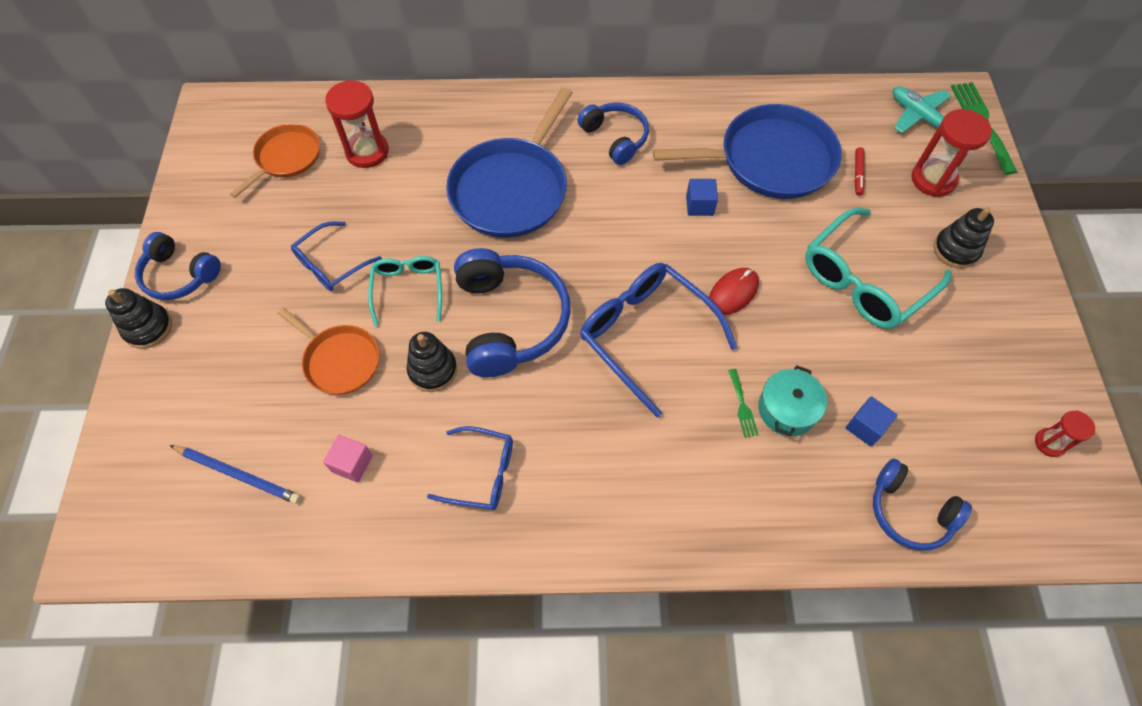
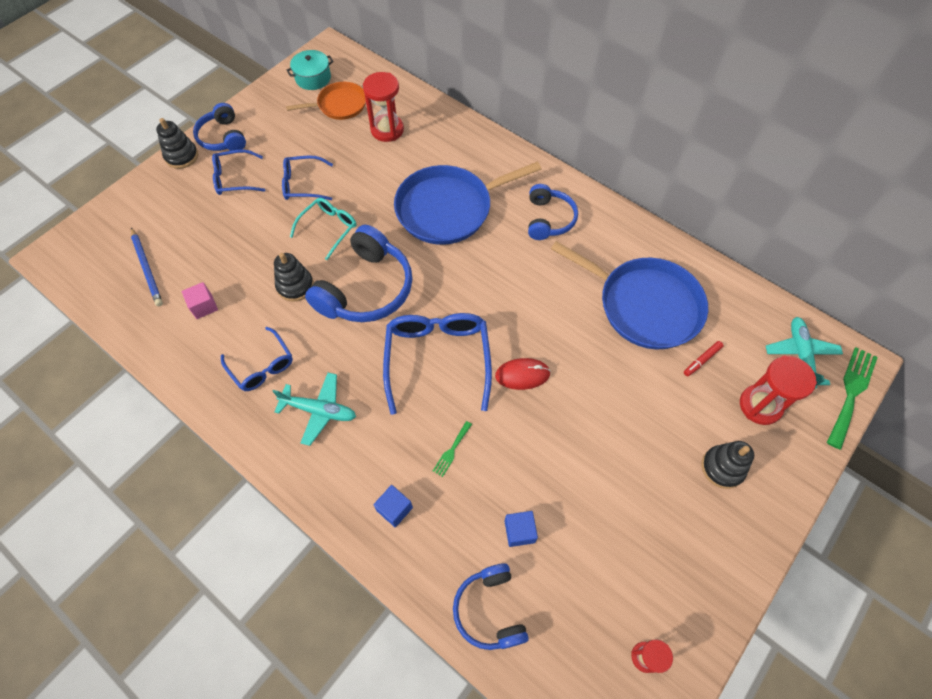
camera: 40 degrees right, 0 degrees up
(243, 309) = (235, 178): none -> blue glasses
(339, 360) = (253, 243): orange pan -> none
(586, 468) = (319, 410): none -> turquoise plane
(699, 205) = (560, 302): blue cube -> blue cube (394, 509)
(787, 409) = (478, 476): turquoise pot -> turquoise pot (313, 78)
(865, 280) = (626, 436): turquoise glasses -> none

